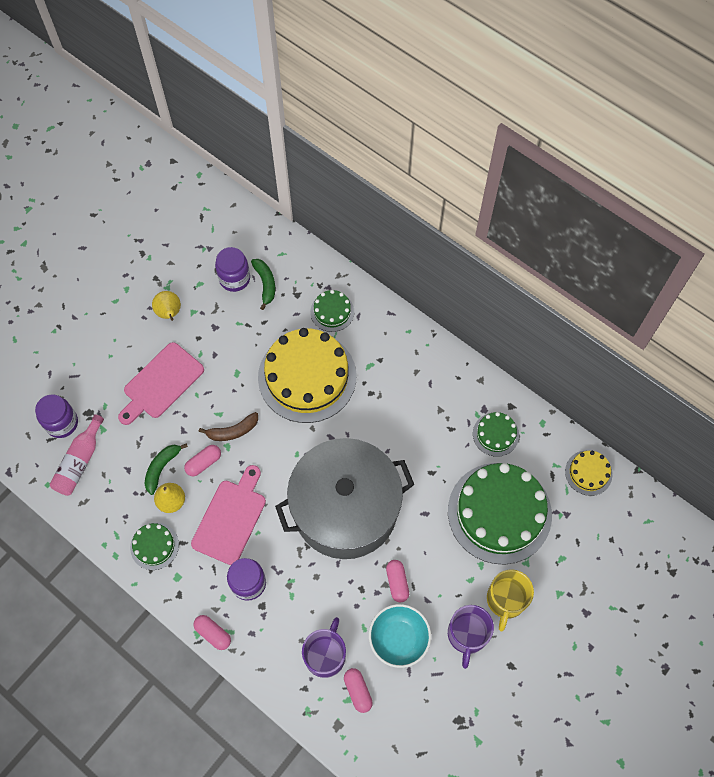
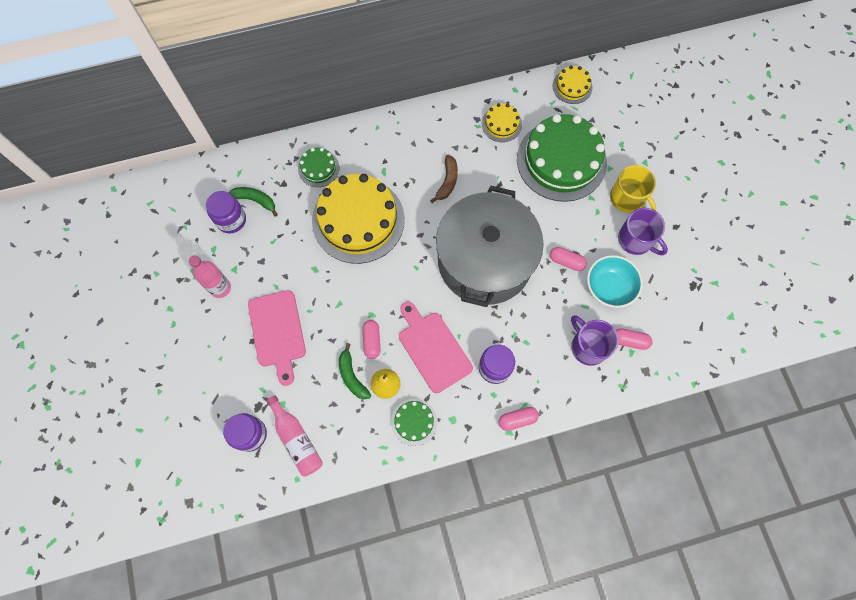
camera: 55 degrees left, 5 degrees up
(169, 313) = (220, 288): yellow pear -> pink bottle
(233, 431) = (361, 302): brown banana -> brown banana (447, 181)
(495, 434) = (501, 124): green cake -> yellow cake

